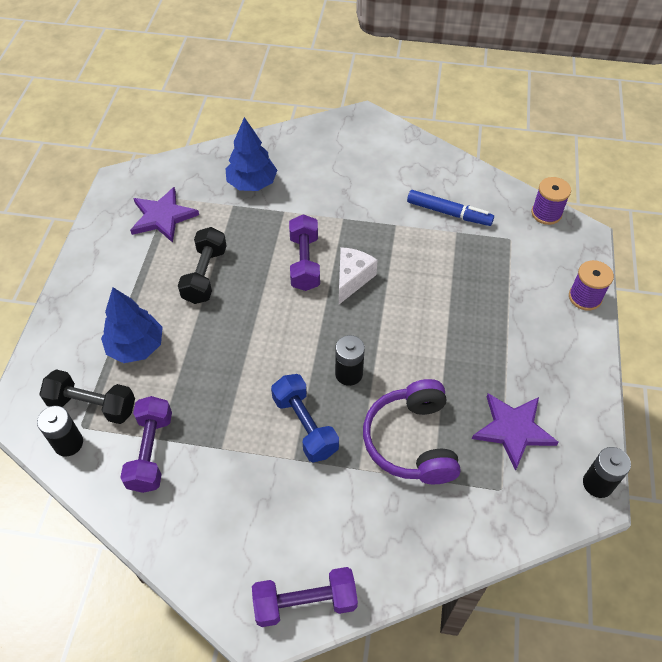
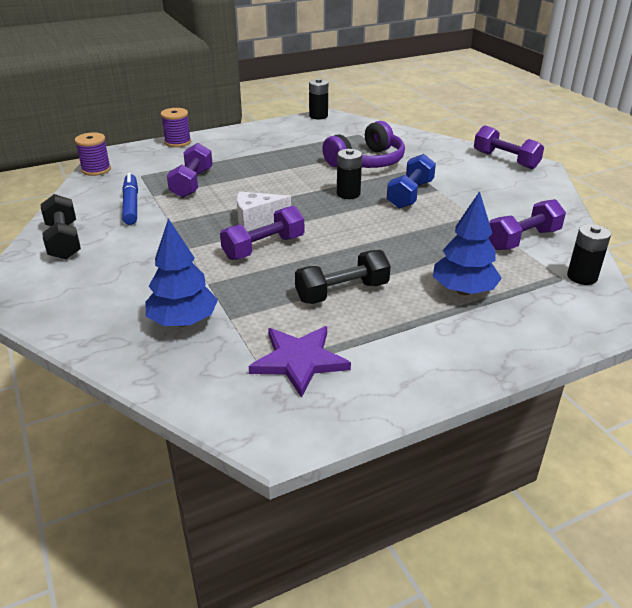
camera: 125 degrees left, 20 degrees down
(92, 405) = (540, 283): black dumbbell -> black dumbbell (64, 241)
(464, 267) = (192, 183): none -> purple dumbbell
(513, 429) = (315, 139): purple star -> none

